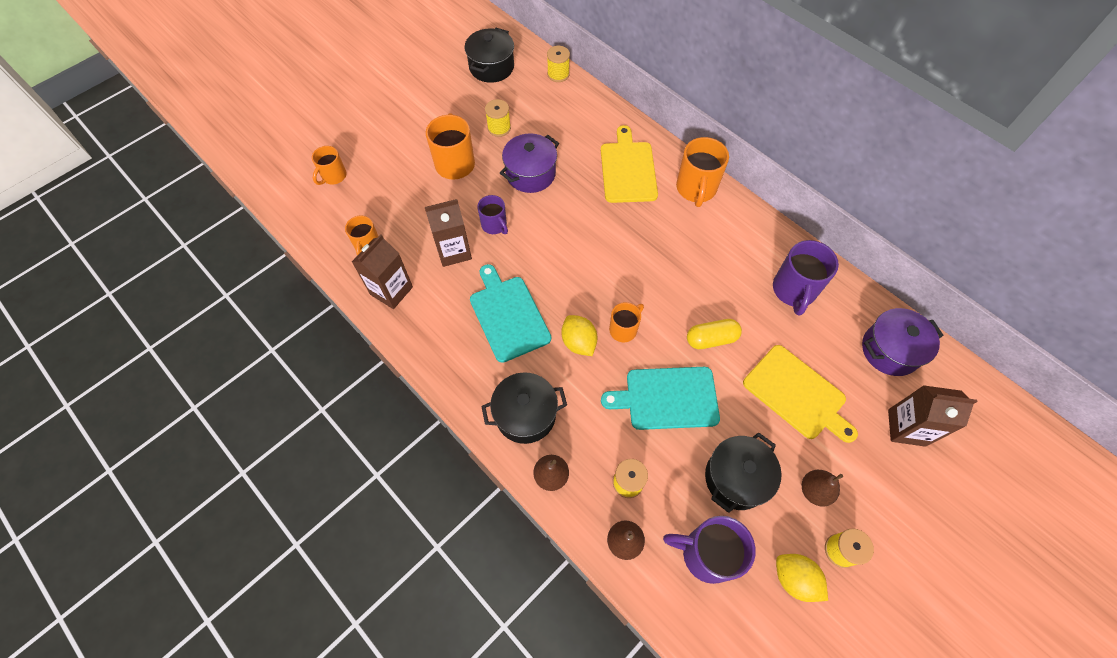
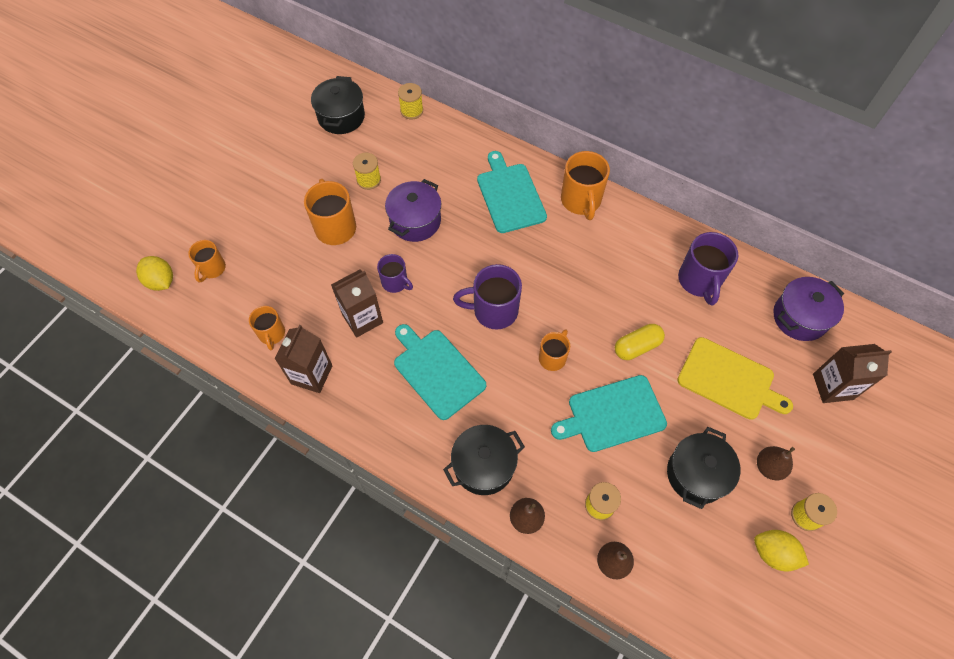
camera: 15 degrees left, 0 degrees up
(578, 342) = (513, 381): yellow lemon -> yellow lemon (161, 281)
(628, 169) = (510, 195): yellow cutting board -> turquoise cutting board
(706, 554) = (690, 552): purple mug -> purple mug (493, 311)

